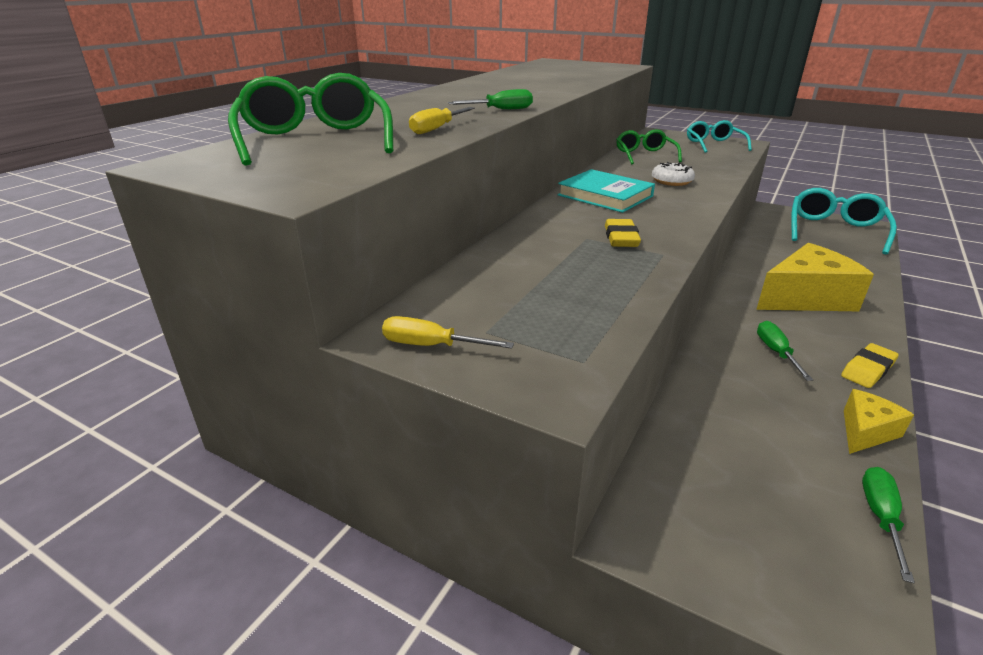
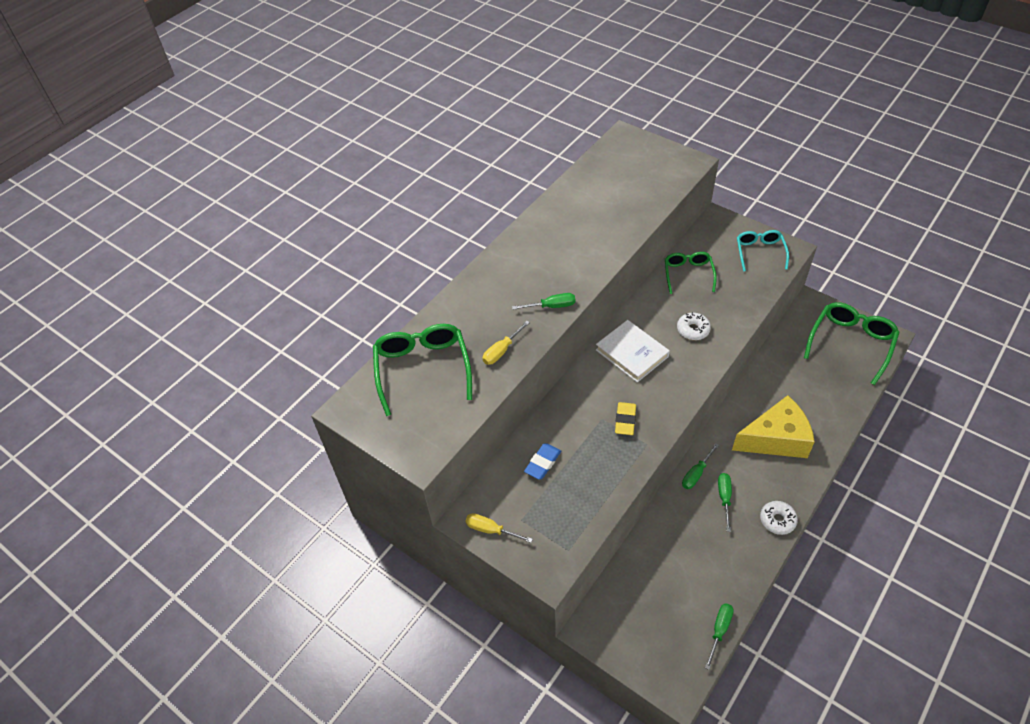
camera: 10 degrees right, 20 degrees up
(510, 275) = (542, 463): none -> blue eraser
(605, 196) = (632, 353): turquoise book -> white book
(722, 332) = (696, 474): none -> green screwdriver
(834, 230) = (851, 343): turquoise glasses -> green glasses
(865, 431) = (745, 572): yellow cheese -> none
(867, 370) = (777, 520): yellow eraser -> white donut

